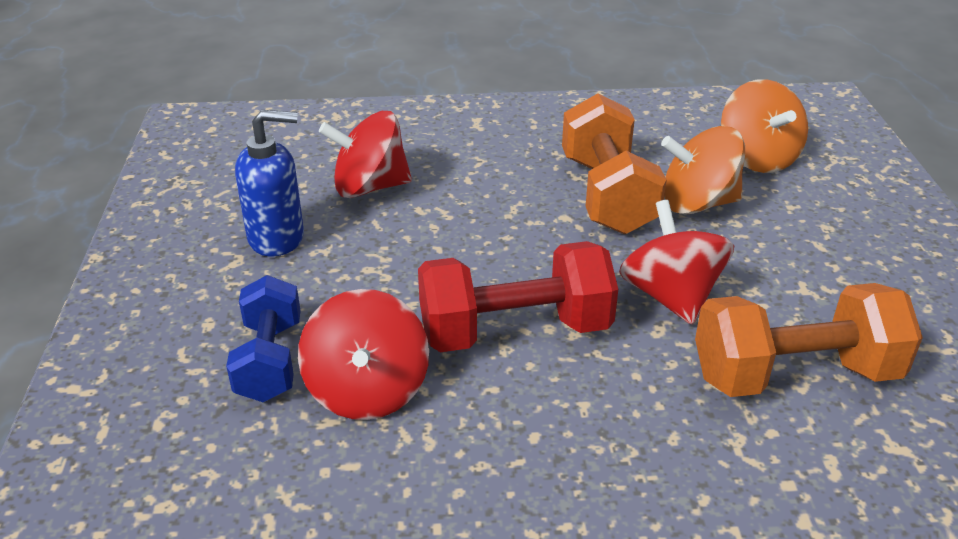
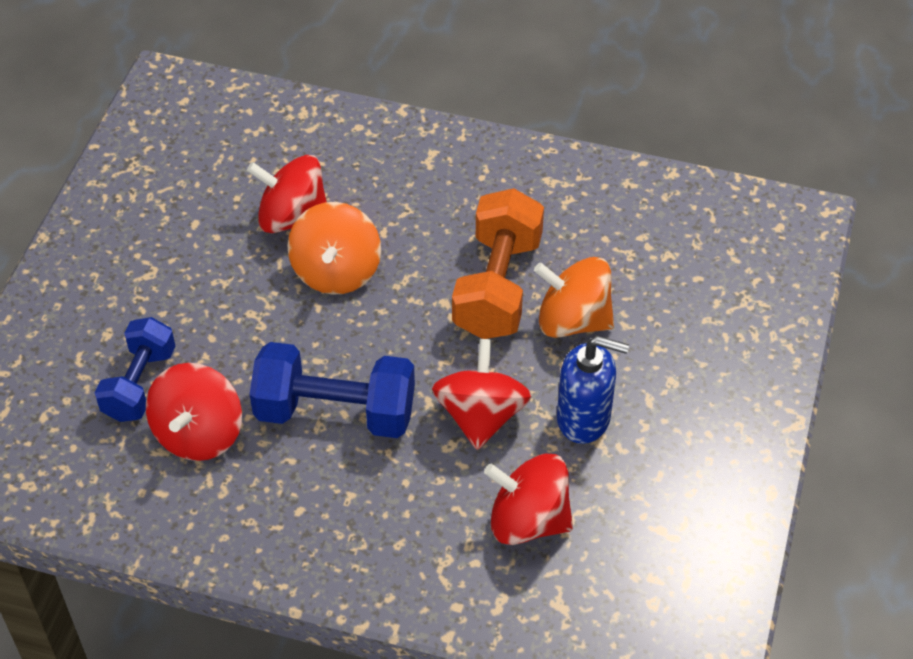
camera: 20 degrees right, 15 degrees up
(277, 238) = (191, 257): blue soap dispenser -> blue soap dispenser (584, 418)
(515, 331) = (335, 412): red dumbbell -> blue dumbbell
(757, 158) = (669, 280): orange spinning top -> orange spinning top (336, 271)
(794, 375) = (528, 520): orange dumbbell -> red spinning top

